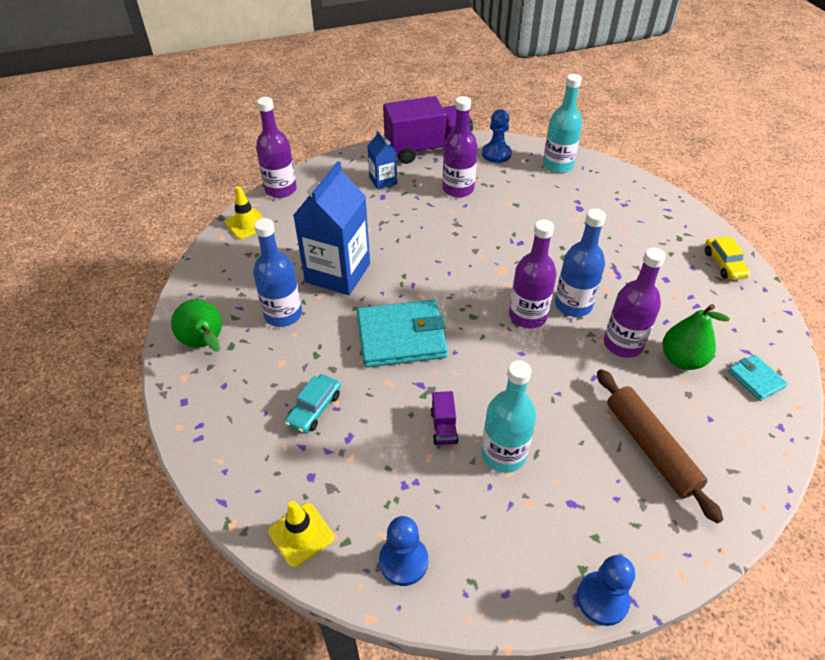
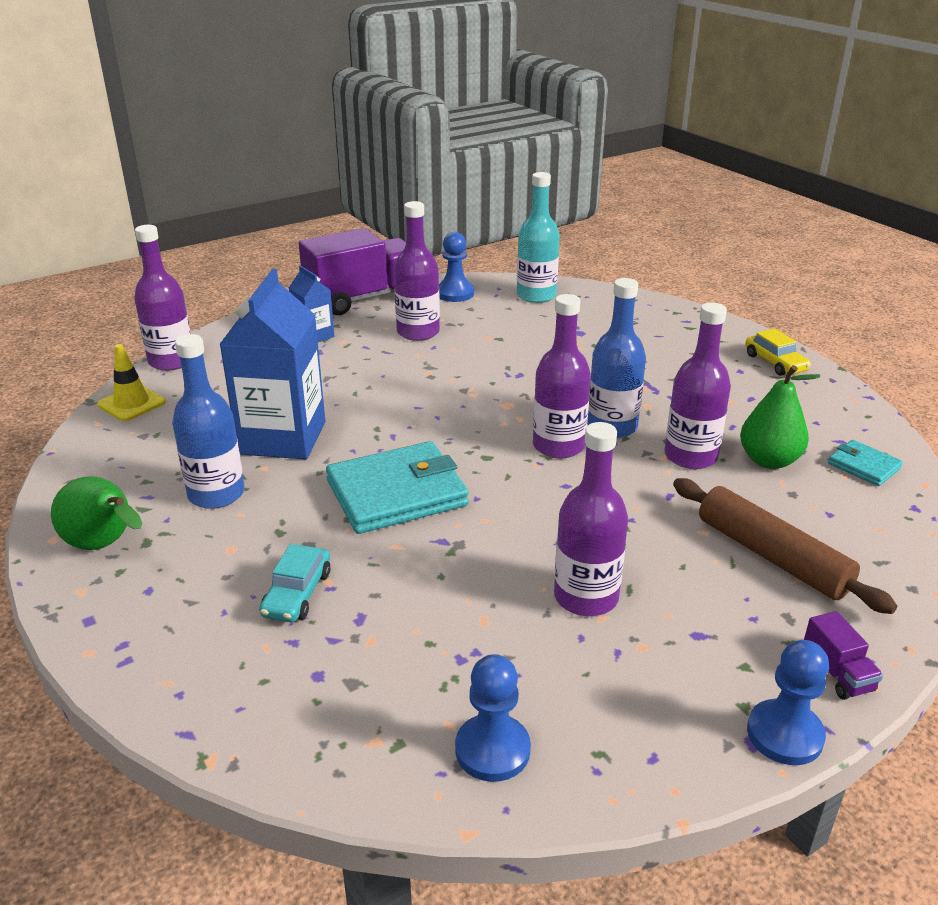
camera: 15 degrees left, 15 degrees down
(301, 534) = (326, 749): yellow traffic cone -> none
(444, 427) = (492, 582): purple truck -> purple truck (837, 673)
(503, 454) = (586, 597): turquoise bottle -> purple bottle

